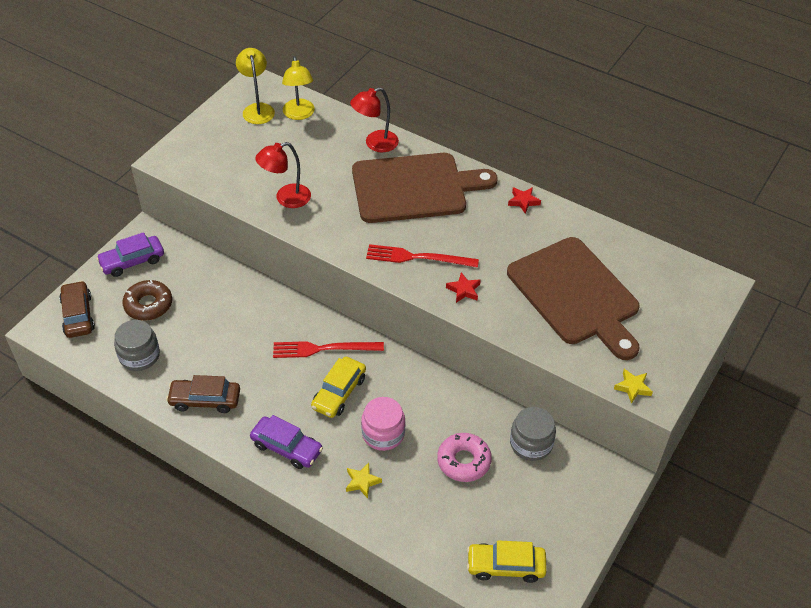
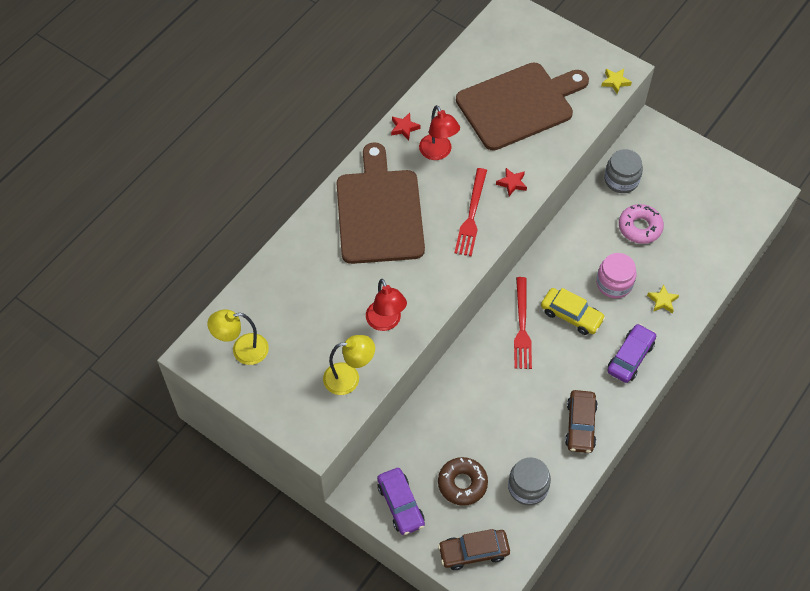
camera: 85 degrees left, 10 degrees up
(299, 114) = (257, 309): yellow lamp -> yellow lamp (349, 378)
(375, 144) = (312, 241): red lamp -> red lamp (438, 153)
(505, 566) = (731, 209): yellow car -> none

